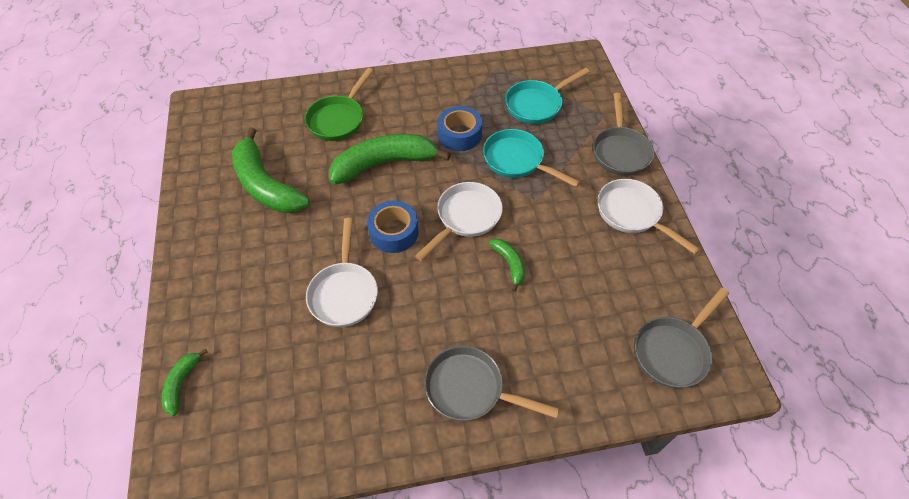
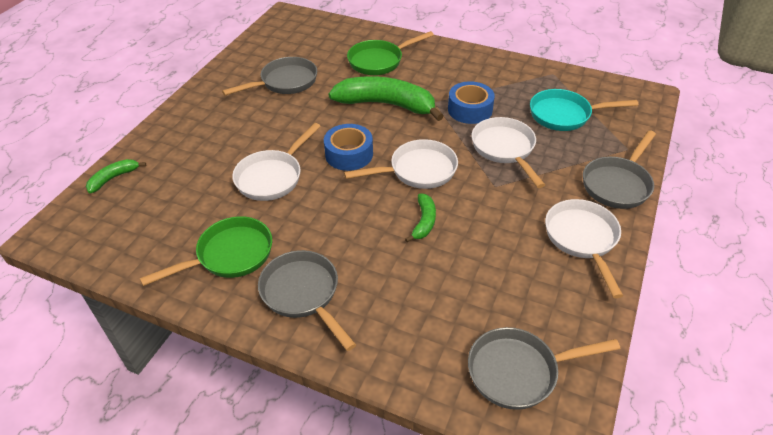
camera: 35 degrees right, 10 degrees down
(266, 185) = (285, 82): green banana -> grey pan
(375, 393) = (229, 255): none -> green pan
(517, 161) = (505, 149): turquoise pan -> white pan

